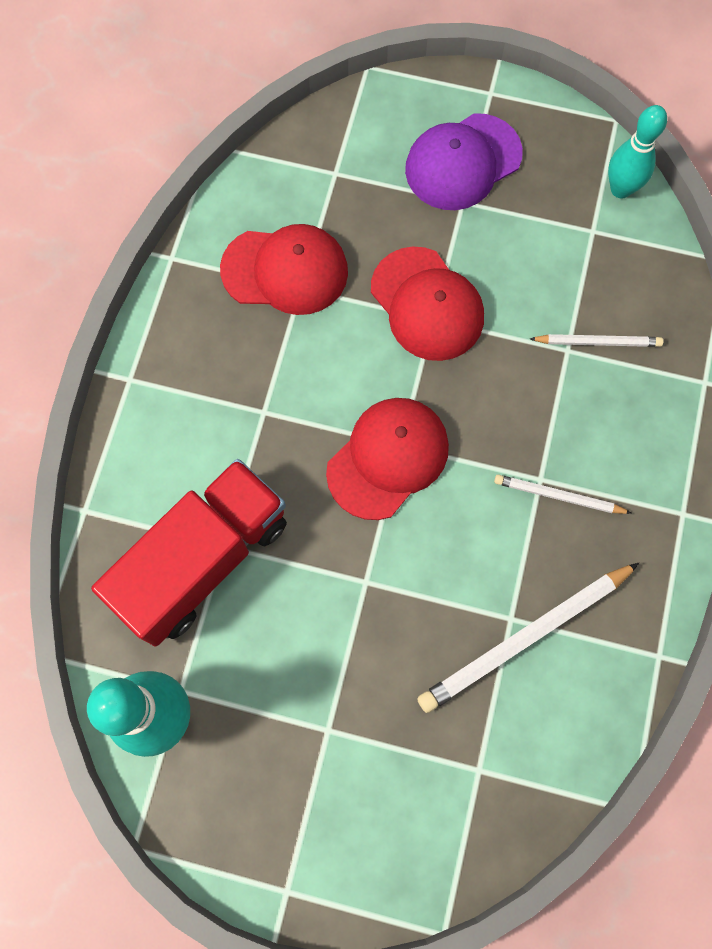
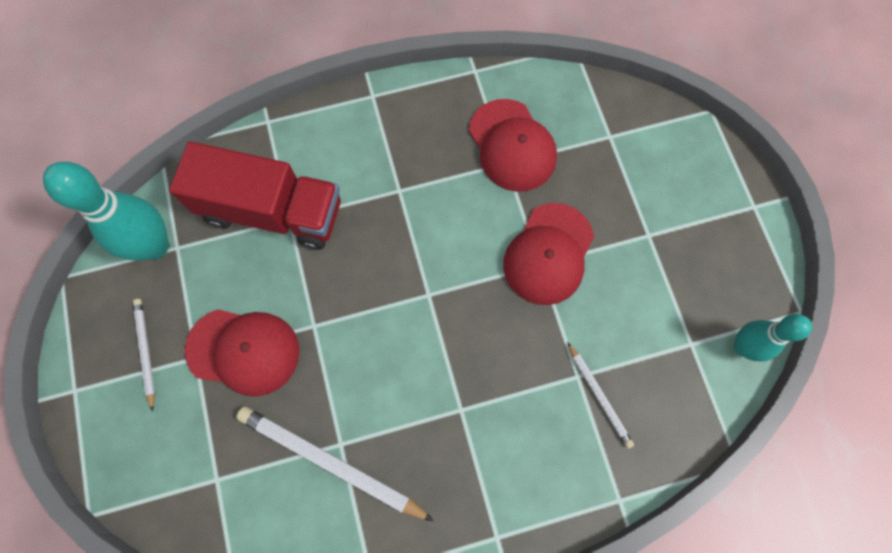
camera: 60 degrees right, 0 degrees up
(388, 458) = (413, 291): red cap -> red cap (243, 351)
(463, 162) = (681, 217): purple cap -> none
(558, 496) = (455, 430): white pencil -> white pencil (146, 352)

